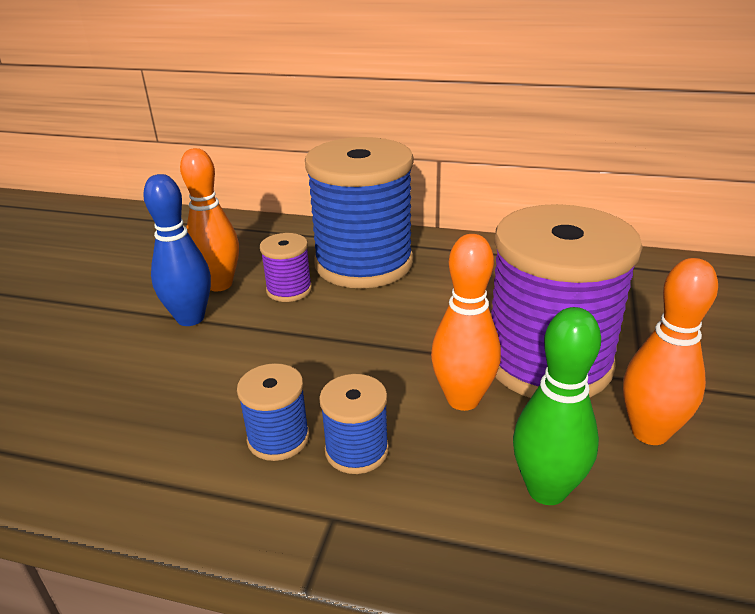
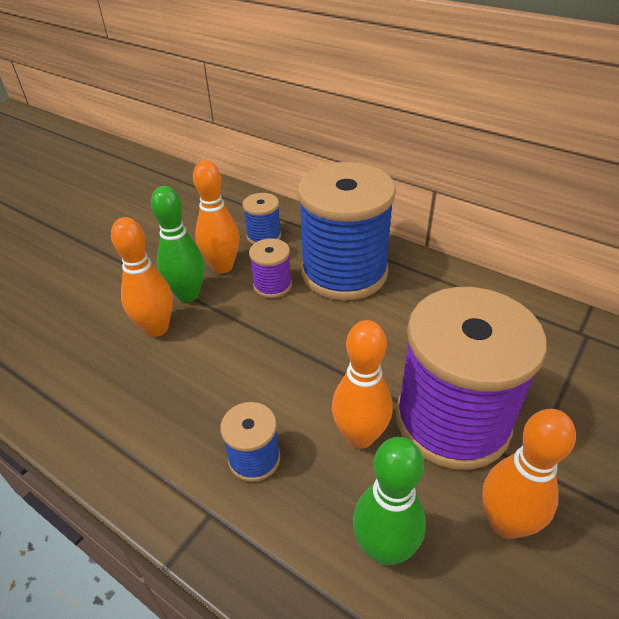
camera: 20 degrees right, 10 degrees up
(167, 358) = (156, 328): none -> orange bowling pin
(190, 318) = (188, 295): blue bowling pin -> green bowling pin
(278, 438) = (203, 428): blue spool -> blue spool (264, 236)

